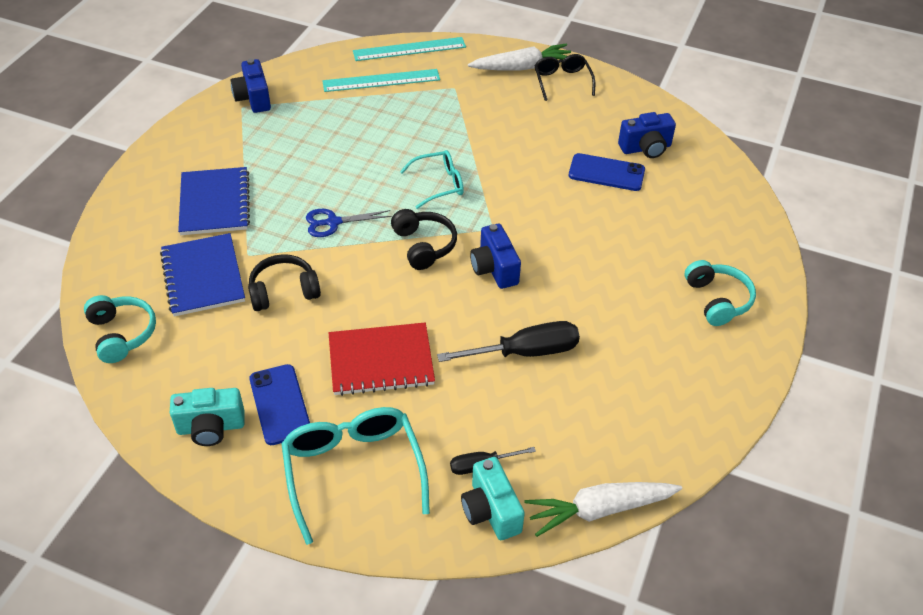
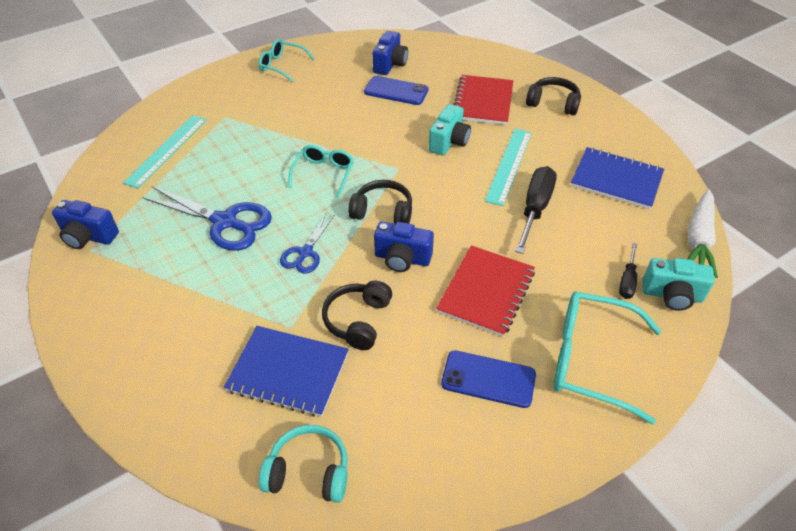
camera: 55 degrees left, 0 degrees up
(211, 427) = (482, 443): turquoise camera -> turquoise camera (449, 142)
(214, 203) = (199, 323): blue notebook -> blue notebook (616, 180)
(328, 158) = (225, 222): none -> blue scissors
(409, 49) = (149, 118): turquoise ruler -> turquoise ruler (509, 165)
(494, 269) = (440, 186): blue camera -> blue camera (402, 258)
(522, 67) = (244, 75): white carrot -> none
(562, 81) = (282, 66): black glasses -> turquoise glasses
(606, 173) = (396, 91): blue phone -> blue phone turned 60 degrees clockwise
(659, 243) = (483, 102): none -> red notebook
(717, 300) = (553, 103): turquoise headphones -> black headphones

